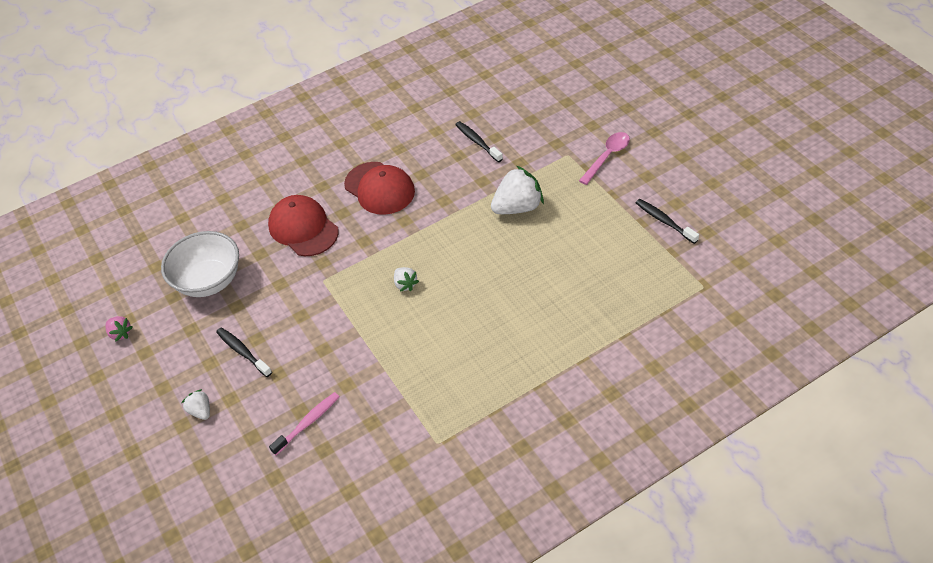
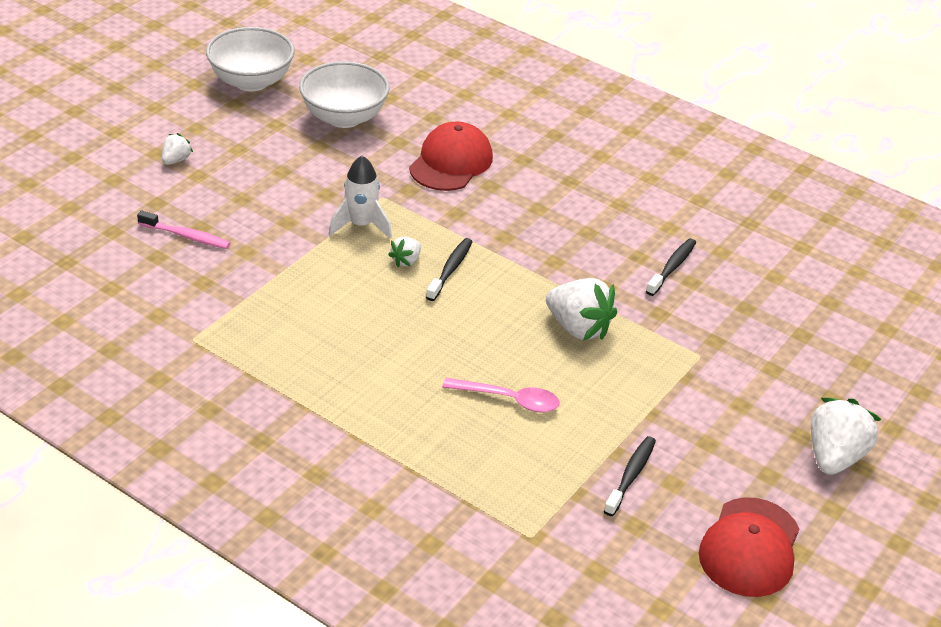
camera: 60 degrees right, 10 degrees down
(120, 333) = (251, 81): pink strawberry -> white bowl
(242, 352) = (260, 166): black toothbrush -> black toothbrush (450, 269)
(351, 302) = (361, 225): none -> white rocket
(379, 188) = (544, 204): red cap -> red cap (750, 547)
(607, 157) = (720, 395): pink spoon -> pink spoon (509, 400)
(676, 123) = (834, 456): none -> white strawberry

